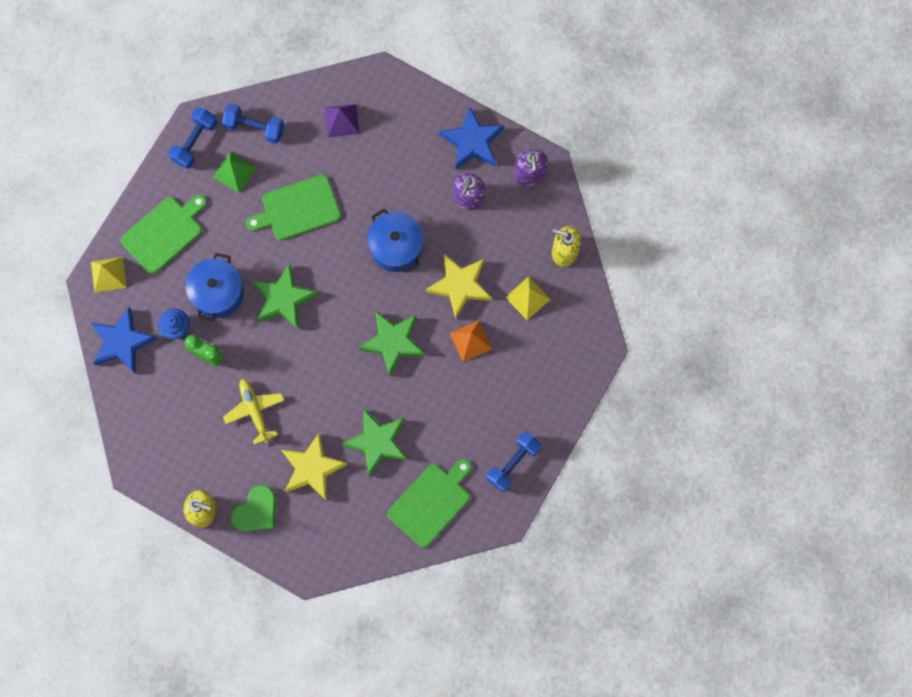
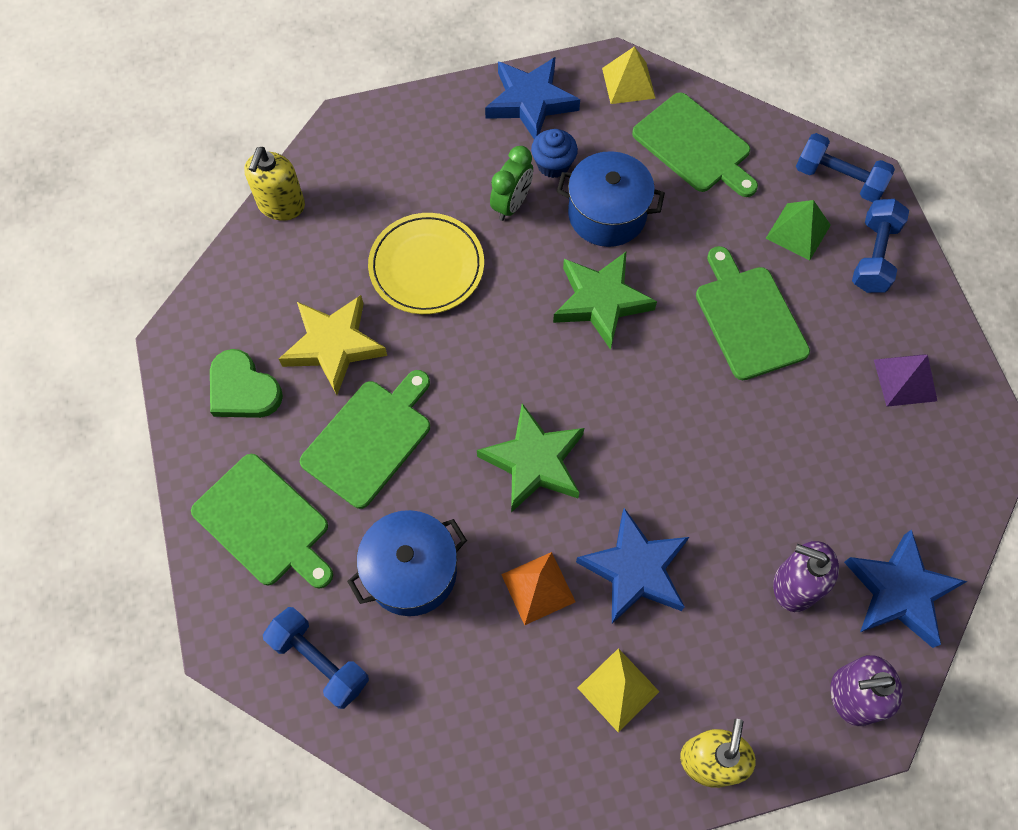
camera: 90 degrees right, 10 degrees down
(254, 411) = (426, 266): yellow plane -> yellow plate
(256, 511) = (275, 272): green heart -> green heart (243, 389)
(377, 442) = (369, 439): green star -> green cutting board
(396, 247) = (696, 465): blue pot -> blue pot (411, 571)
(460, 286) = (635, 570): yellow star -> blue star

